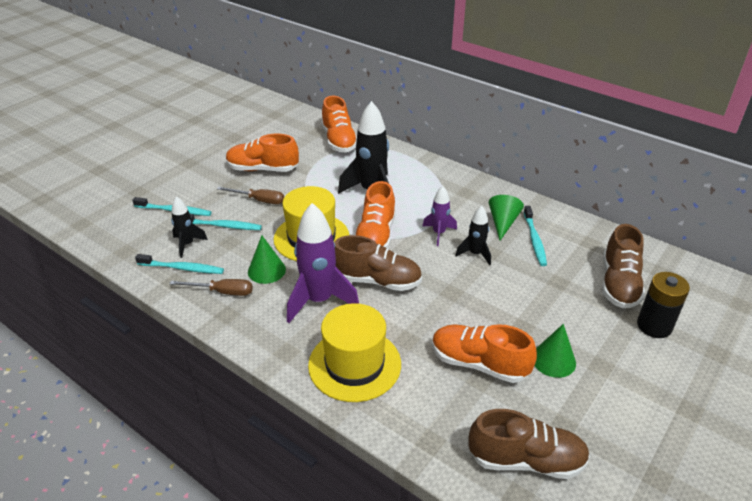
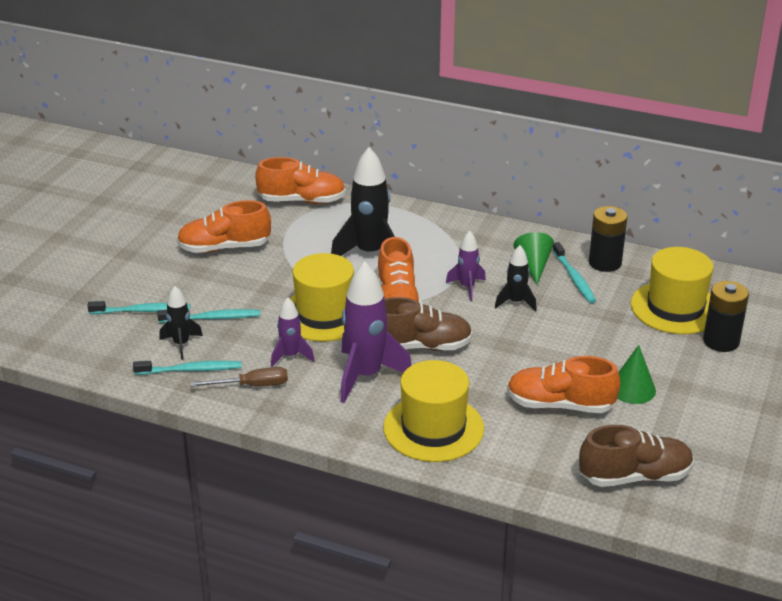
camera: 15 degrees left, 5 degrees down
(259, 200) = (240, 284): brown screwdriver -> none
(266, 270) = (291, 356): green cone -> purple rocket
(339, 140) = (302, 201): orange shoe -> orange shoe turned 60 degrees counterclockwise
(566, 230) = (605, 263): none -> black battery
(619, 284) = (675, 308): brown shoe -> yellow hat

